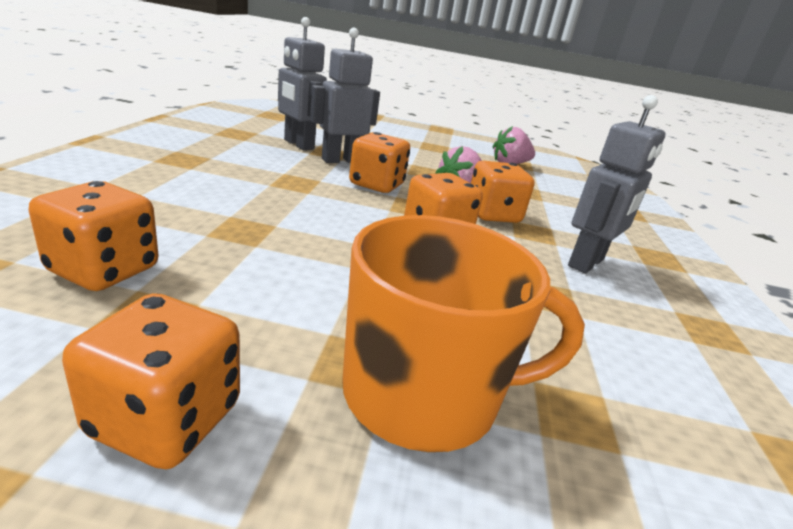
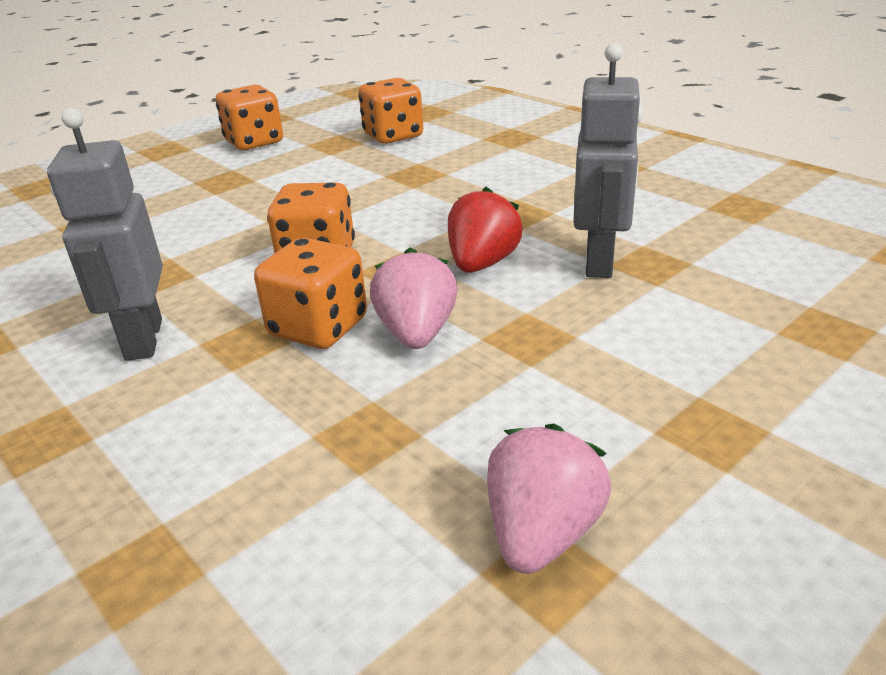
camera: 135 degrees right, 5 degrees up
(298, 144) = (687, 243): grey robot -> none
(376, 185) = (482, 264): orange dice -> red strawberry
(424, 394) = (175, 191): orange mug -> none

